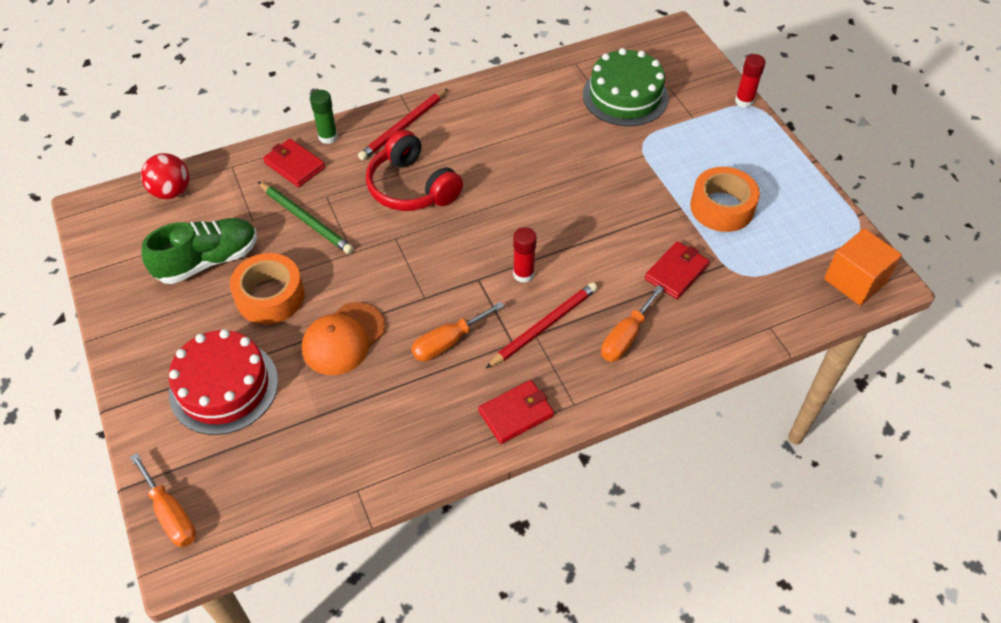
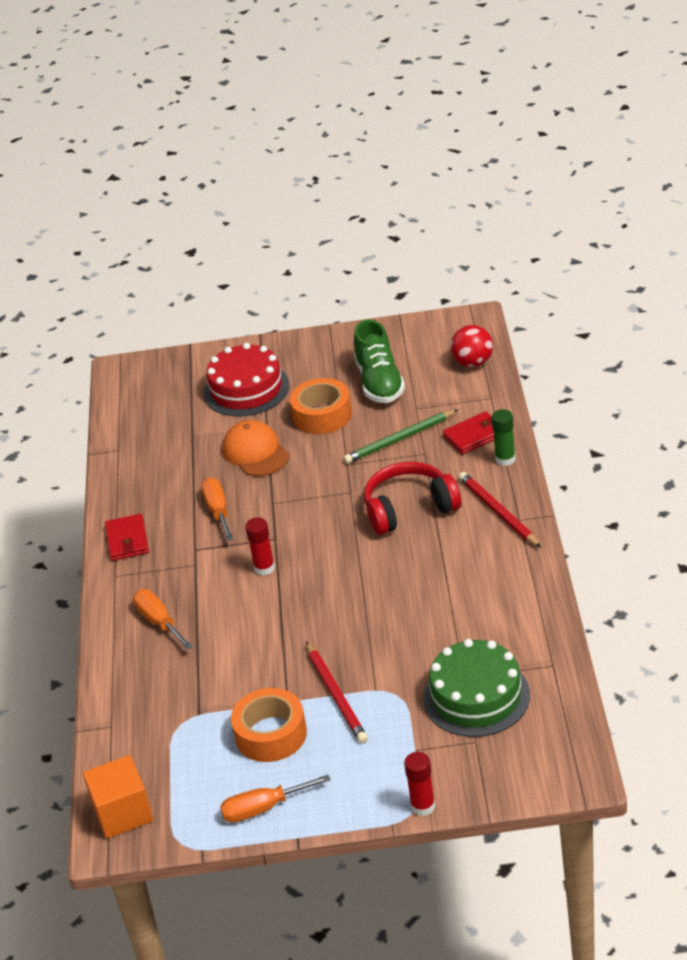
camera: 115 degrees right, 15 degrees down
(171, 514) = (156, 365): orange screwdriver -> orange screwdriver (263, 808)
(544, 326) = (200, 571): red pencil -> red pencil (336, 695)
(676, 272) = (209, 675): red wallet -> none

